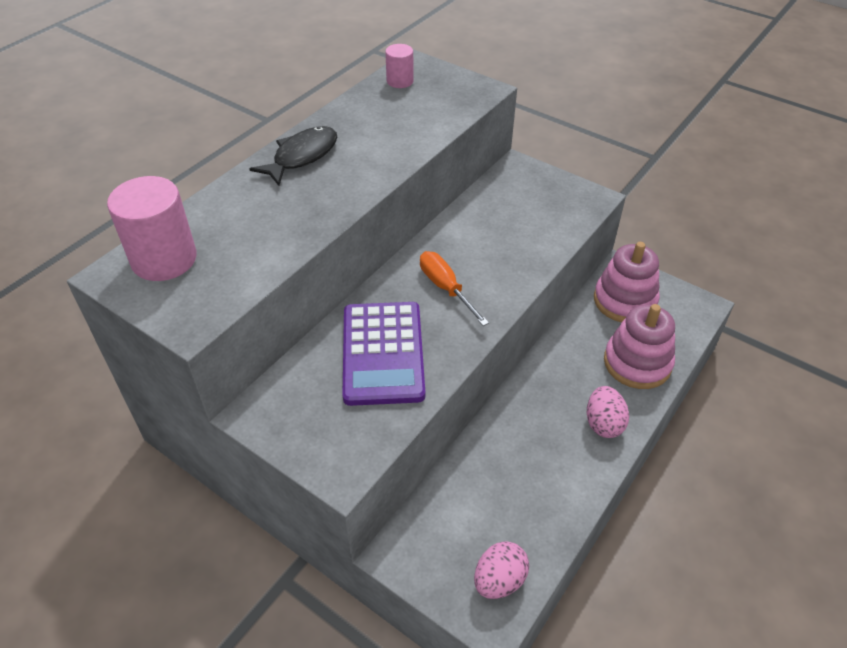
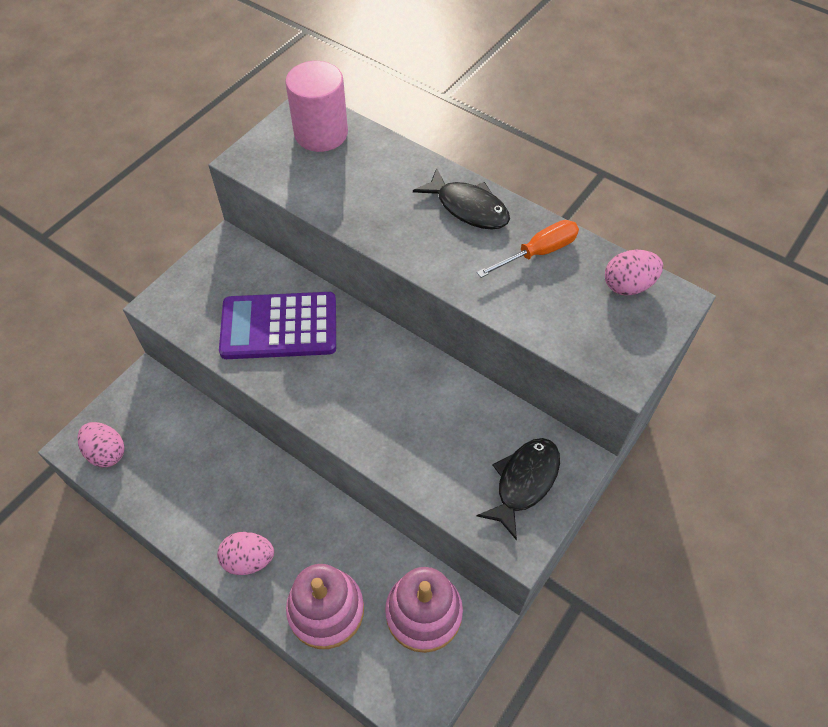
camera: 90 degrees right, 10 degrees up
(400, 81) = (628, 285): pink cylinder -> pink egg
(446, 288) = (360, 377): orange screwdriver -> orange screwdriver (538, 252)
(541, 193) = (524, 482): none -> black fish

